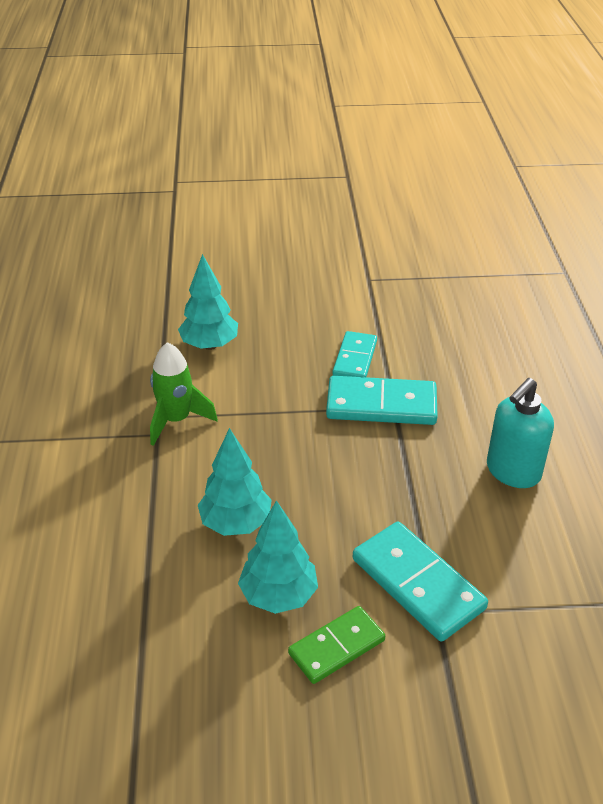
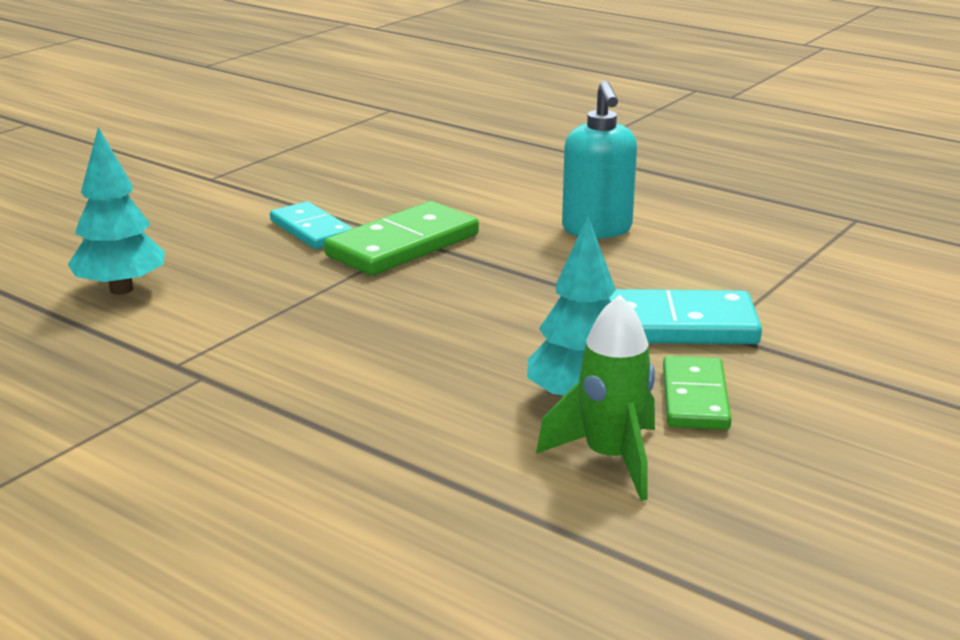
camera: 50 degrees left, 15 degrees down
(176, 420) = (204, 356): green rocket -> green rocket (610, 459)
(236, 523) = (435, 384): turquoise tree -> none
(381, 405) = (402, 245): turquoise domino -> green domino

